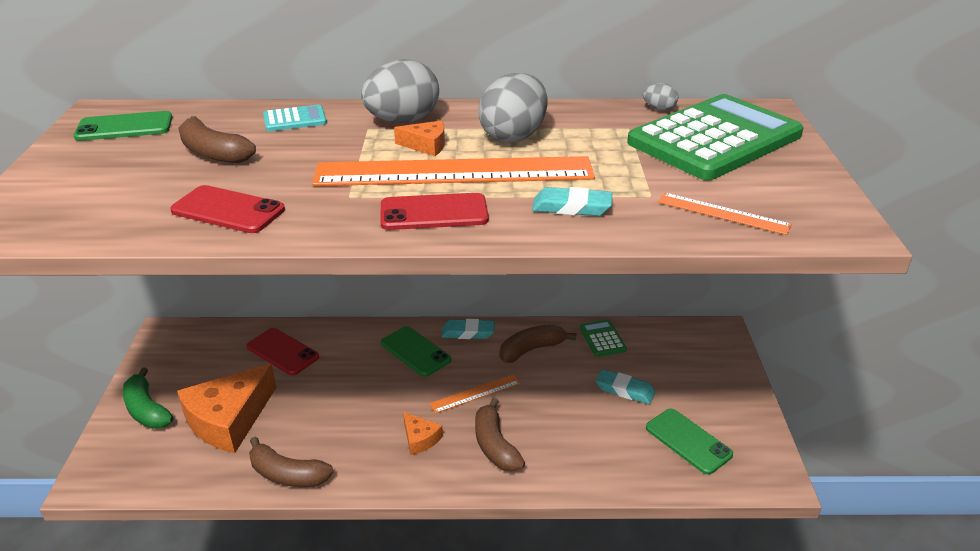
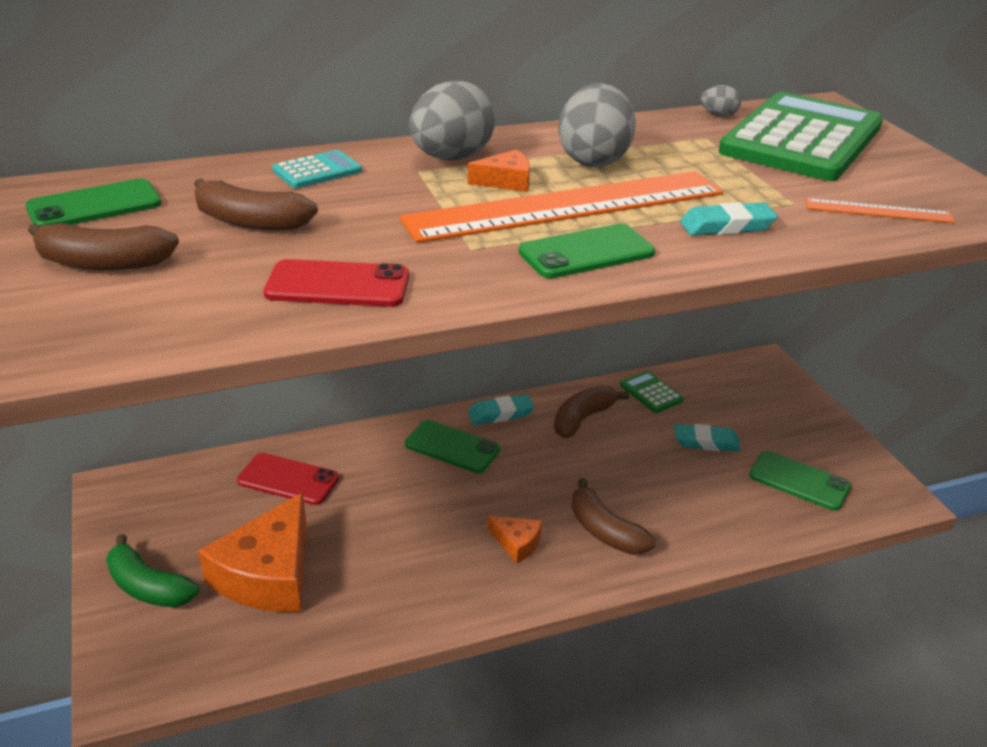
camera: 20 degrees left, 0 degrees up
(287, 474) = (383, 620): brown banana -> brown banana (103, 263)
(434, 213) = (586, 252): red phone -> green phone
(475, 393) = (549, 479): orange ruler -> none

